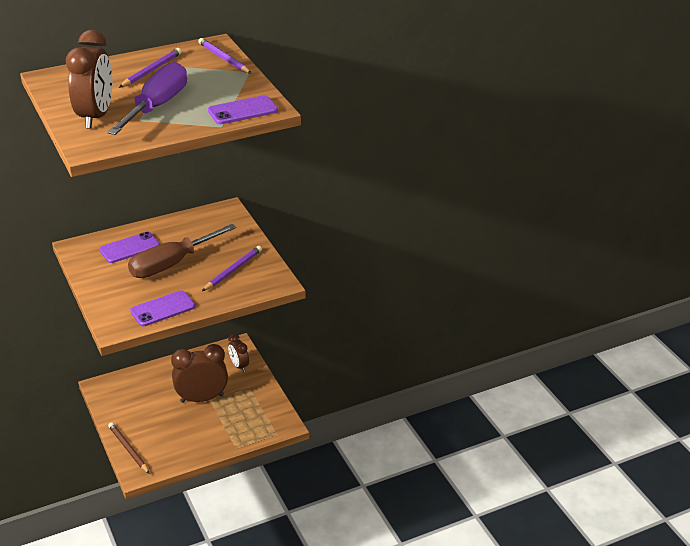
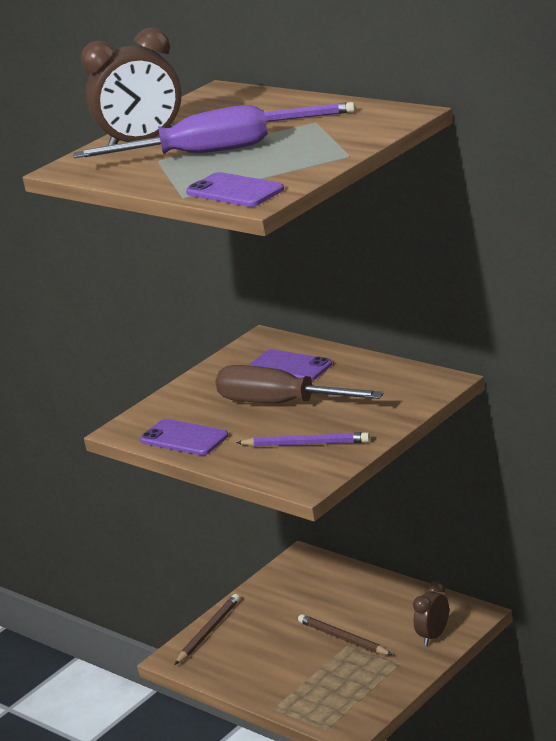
camera: 70 degrees right, 10 degrees down
(202, 398) = (343, 638): brown clock -> brown pencil
(224, 59) = (369, 133): purple pencil -> none

